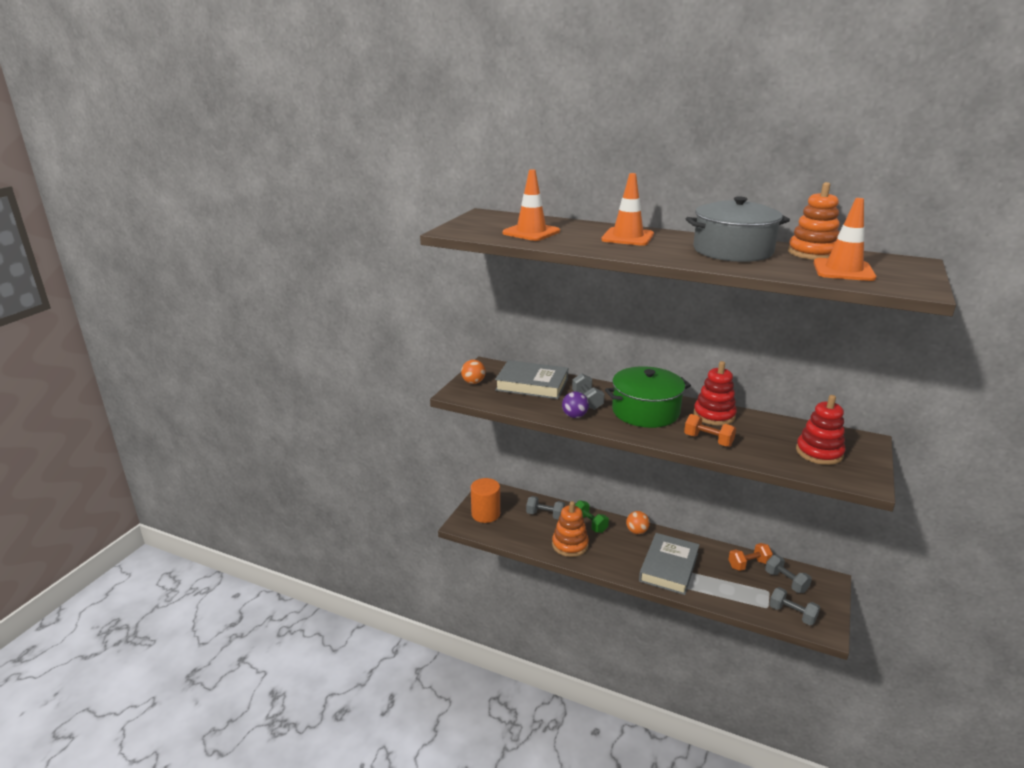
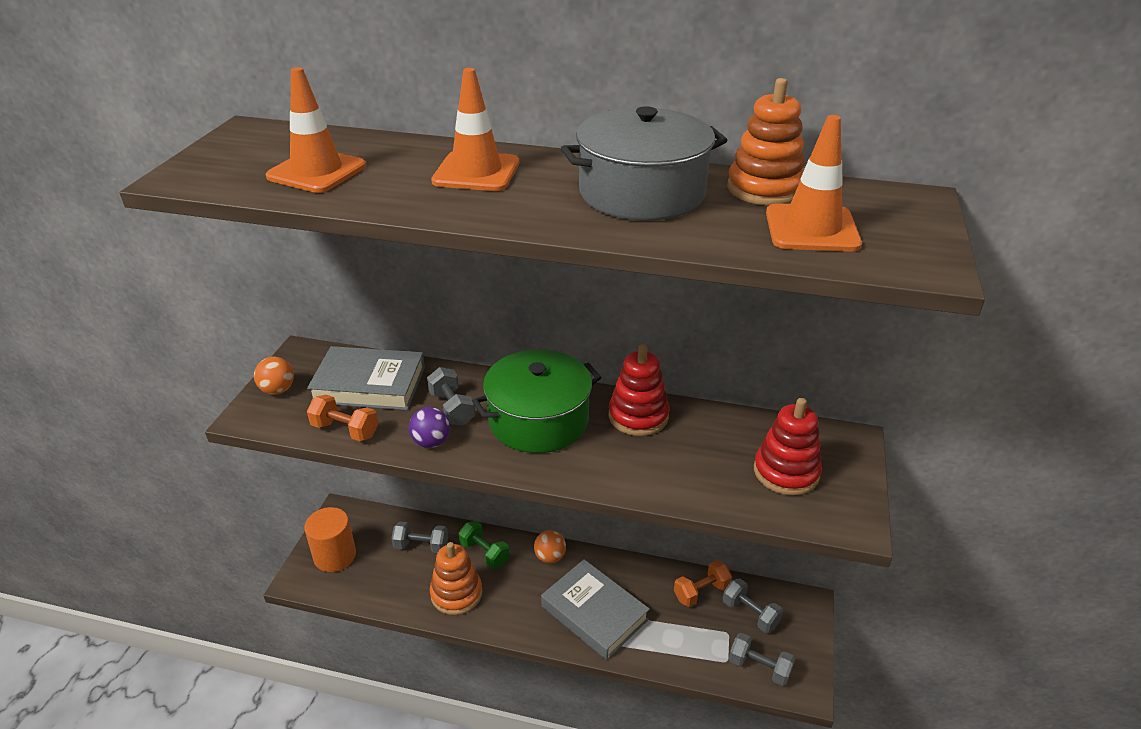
camera: 10 degrees left, 10 degrees up
(669, 567) = (594, 613): grey book -> grey book turned 60 degrees counterclockwise
(708, 440) = (629, 467): orange dumbbell -> orange dumbbell (345, 430)

